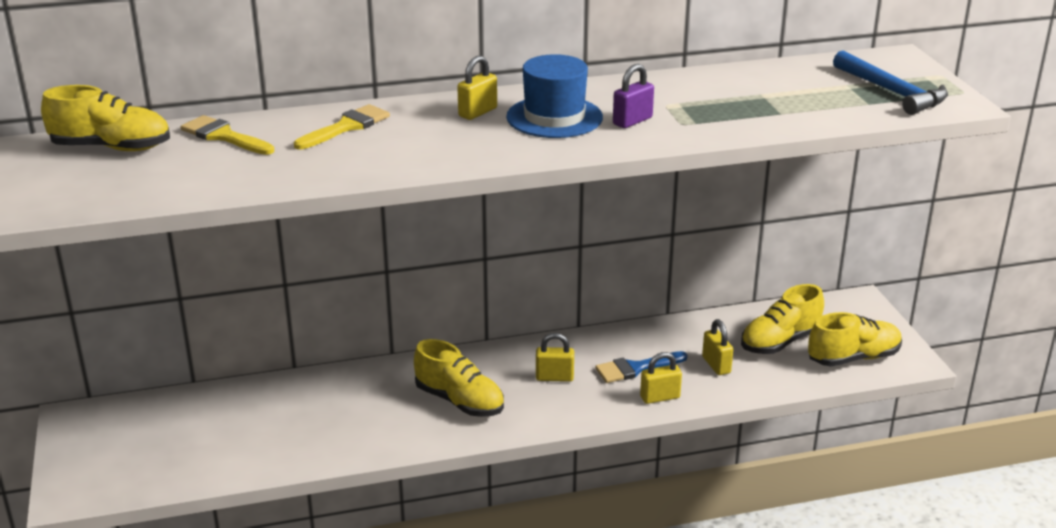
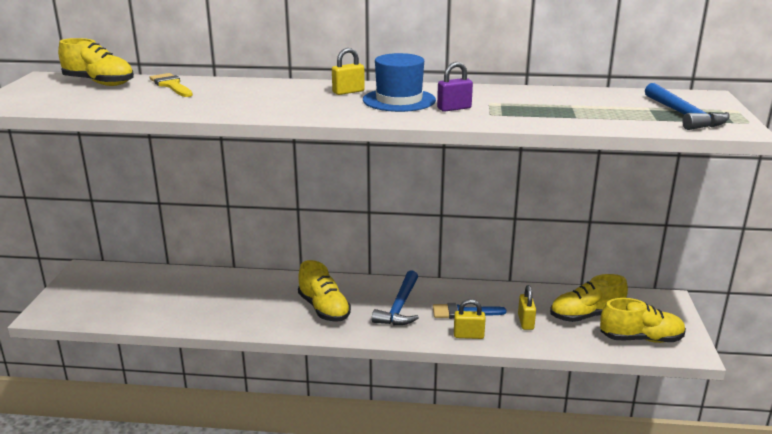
camera: 20 degrees right, 5 degrees down
(346, 127) = (252, 89): yellow brush -> none
(554, 377) = (400, 307): yellow padlock -> blue hammer

